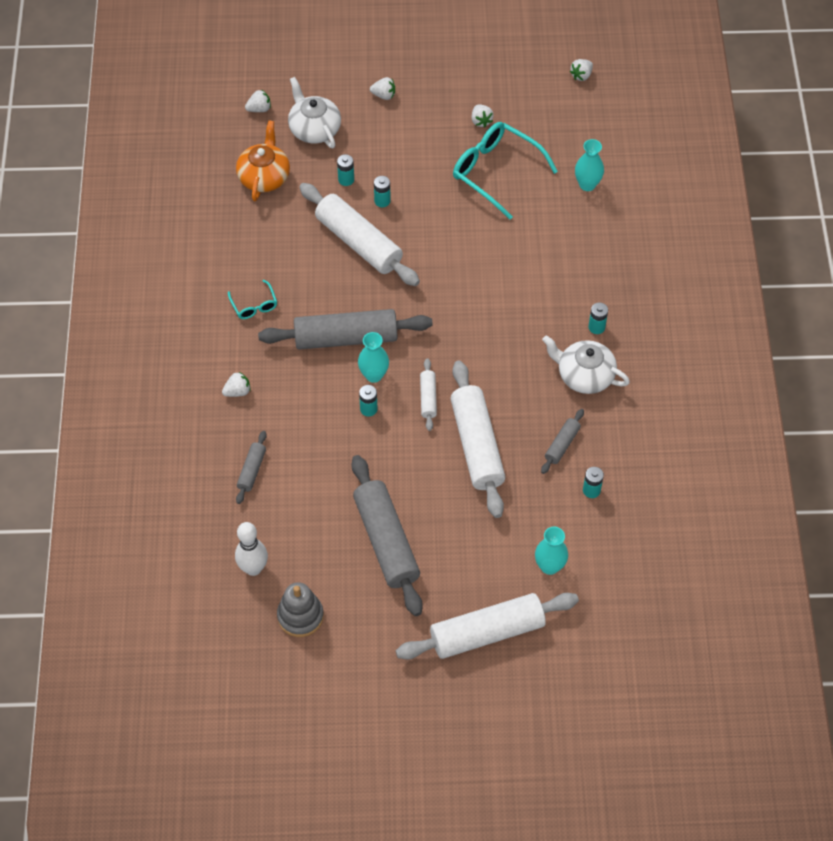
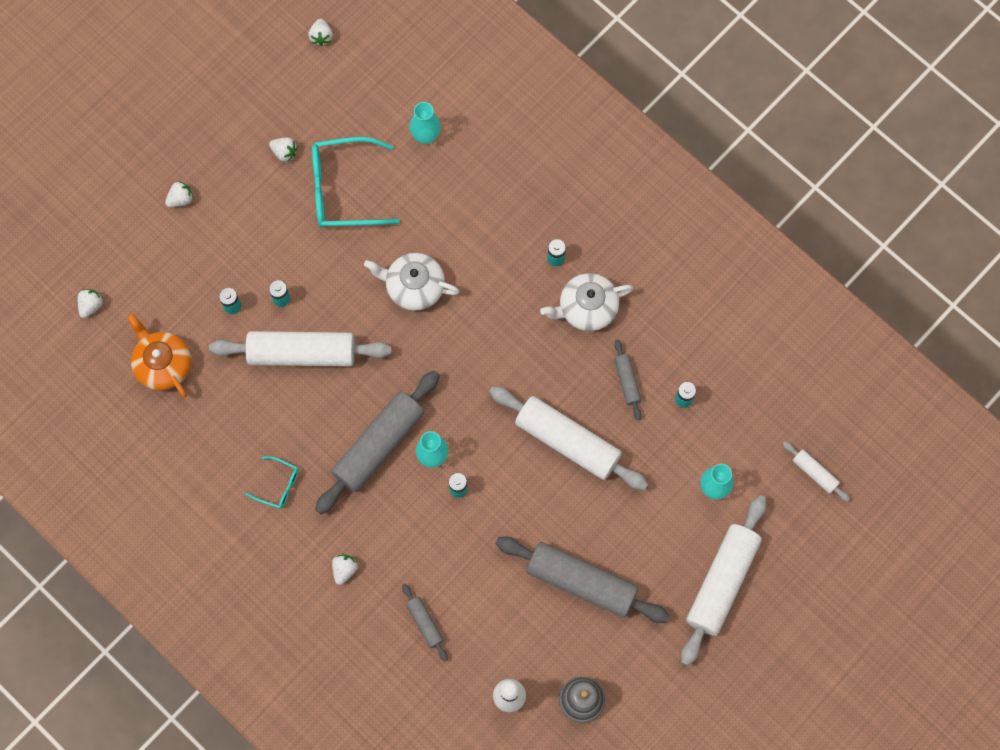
camera: 45 degrees left, 15 degrees up
(314, 129) = (156, 282): white teapot -> white teapot (414, 286)
(428, 398) = (492, 436): white rolling pin -> white rolling pin (814, 473)

